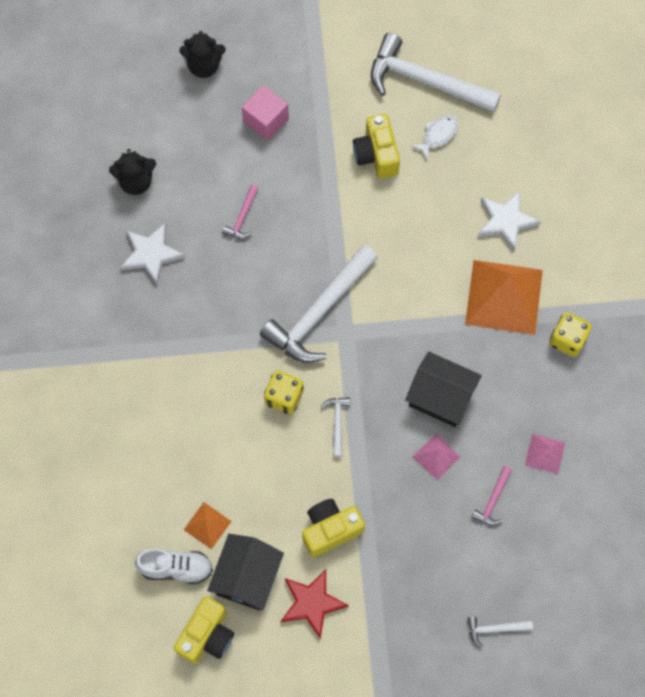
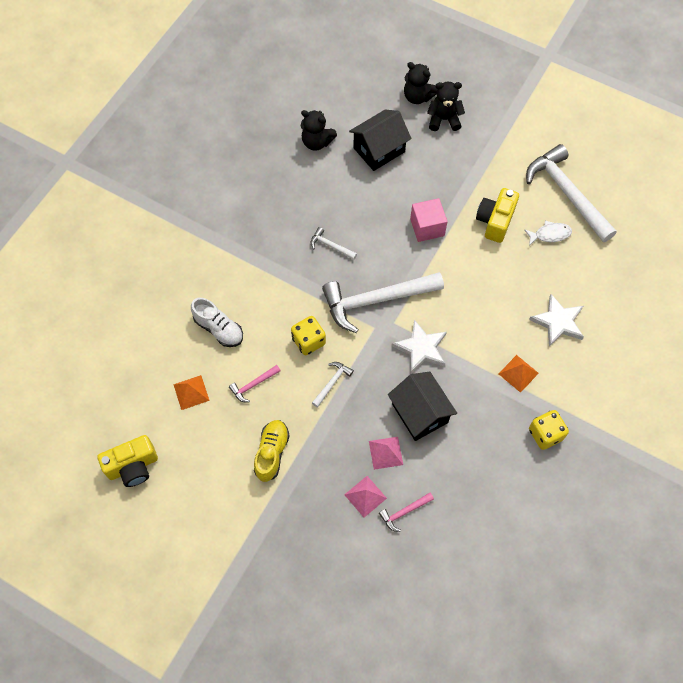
camera: 35 degrees right, 5 degrees down
(151, 254) = (291, 193): white star -> white star (421, 348)
(176, 568) = (148, 407): white shoe -> white shoe (219, 329)
(242, 217) = (370, 206): pink hammer -> pink hammer (253, 385)
(247, 577) = (190, 446): black house -> black house (379, 150)
(249, 75) = (444, 119): none -> black teddy bear
(266, 120) = (433, 154): pink cube -> pink cube (427, 227)
(312, 603) = (220, 495): red star -> none
(330, 530) = (272, 453): yellow camera -> yellow shoe
(495, 629) = (336, 607): white hammer -> white hammer (330, 246)
(503, 297) = (518, 373): orange pyramid -> orange pyramid, size x0.47
(545, 454) = (468, 505): pink pyramid -> pink pyramid (365, 496)

